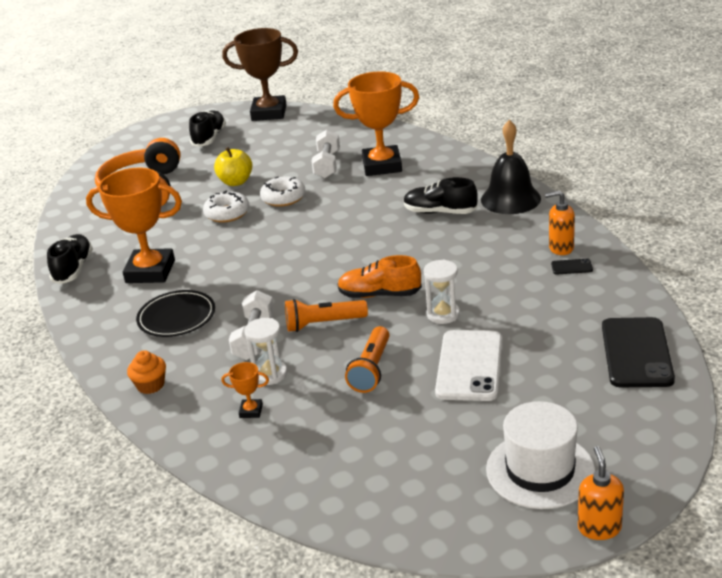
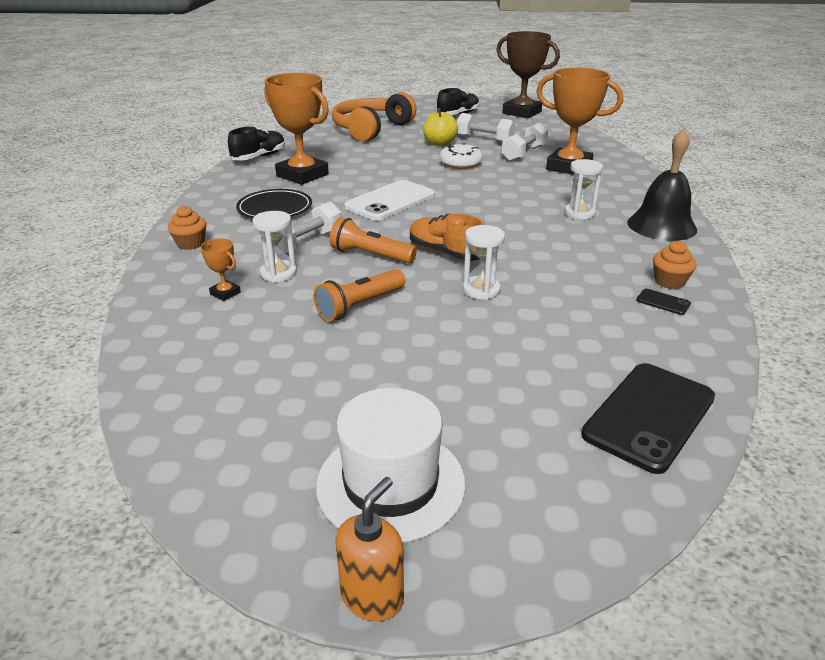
camera: 30 degrees right, 0 degrees up
(227, 213) = (406, 159): white donut -> none
(273, 161) = (484, 140): none -> white dumbbell
(440, 212) = (579, 213): black shoe -> white hourglass
(469, 366) = (449, 343): white phone -> white phone (390, 201)
(560, 248) = (669, 282): orange soap dispenser -> orange cupcake

